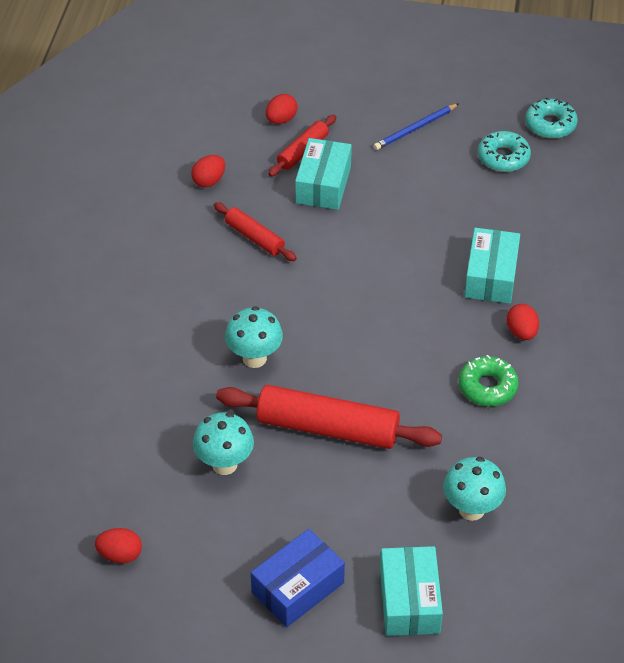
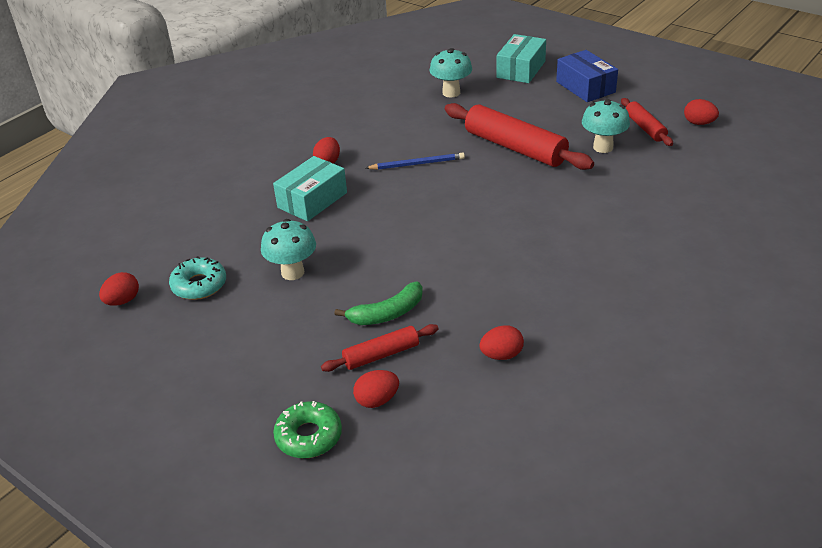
camera: 150 degrees left, 10 degrees down
(254, 237) = (488, 286): red rolling pin -> red rolling pin (645, 128)
(254, 358) = (544, 199): turquoise mushroom -> turquoise mushroom (292, 272)
(298, 587) = (585, 87): blue box -> blue box turned 75 degrees clockwise
(323, 185) = (387, 313): turquoise box -> green banana
(415, 129) = (248, 340): blue pencil -> blue pencil (417, 164)
(487, 387) = (383, 141): green donut -> green donut (308, 436)
(550, 124) = (123, 301): turquoise donut -> red egg

